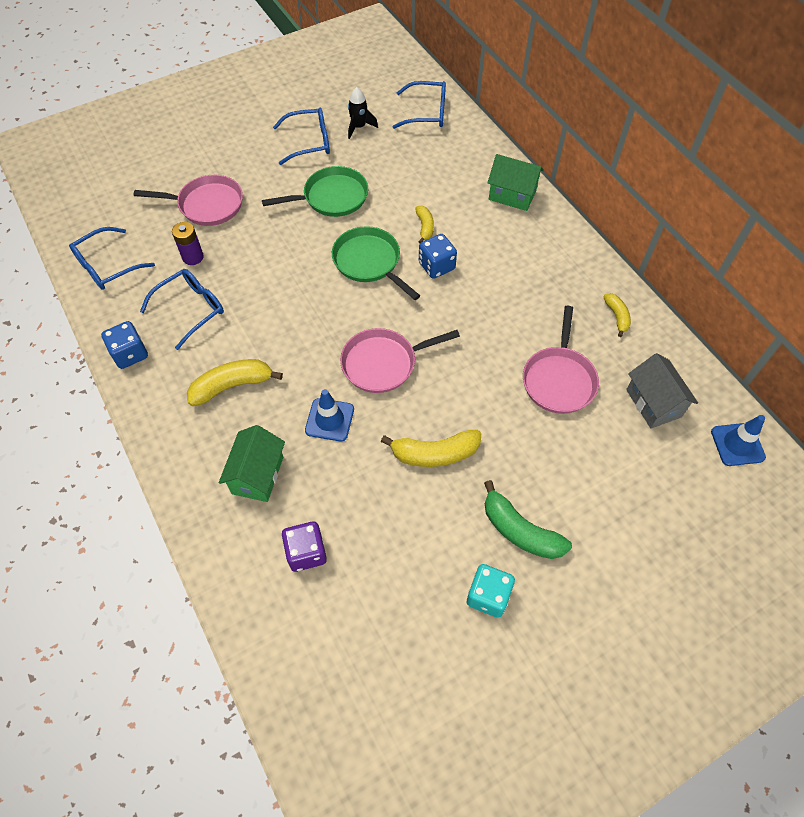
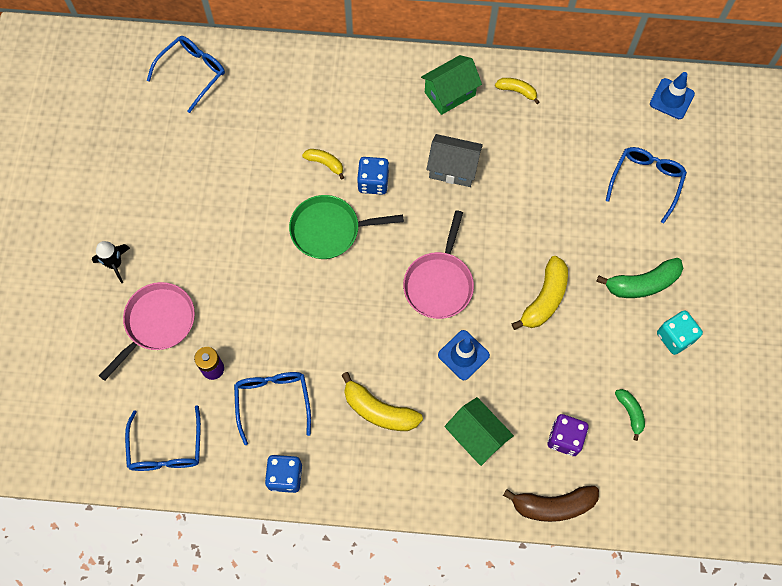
camera: 55 degrees left, 10 degrees up
(230, 581) = (553, 505): none -> brown banana
(232, 386) = (378, 410): yellow banana -> yellow banana turned 75 degrees counterclockwise
(309, 142) = (148, 191): blue glasses -> blue glasses (646, 182)
(332, 197) = (232, 214): green pan -> none
(359, 127) = (163, 139): black rocket -> black rocket (115, 264)
(374, 599) = (630, 413): none -> green banana
(512, 195) = (343, 75): green house -> green house (450, 94)
(559, 379) = (542, 171): pink pan -> none
(653, 403) = (605, 125): grey house -> grey house (453, 169)

